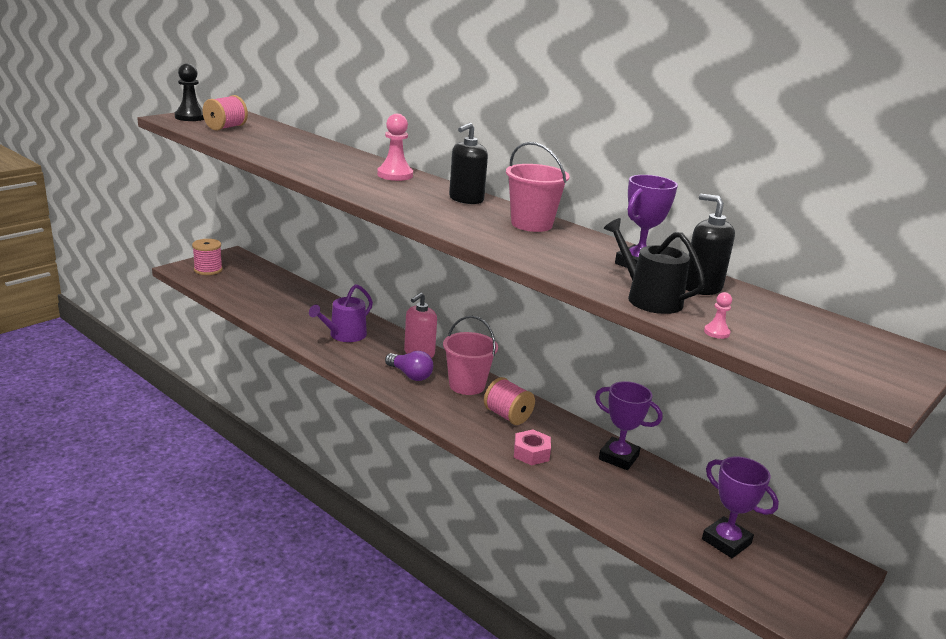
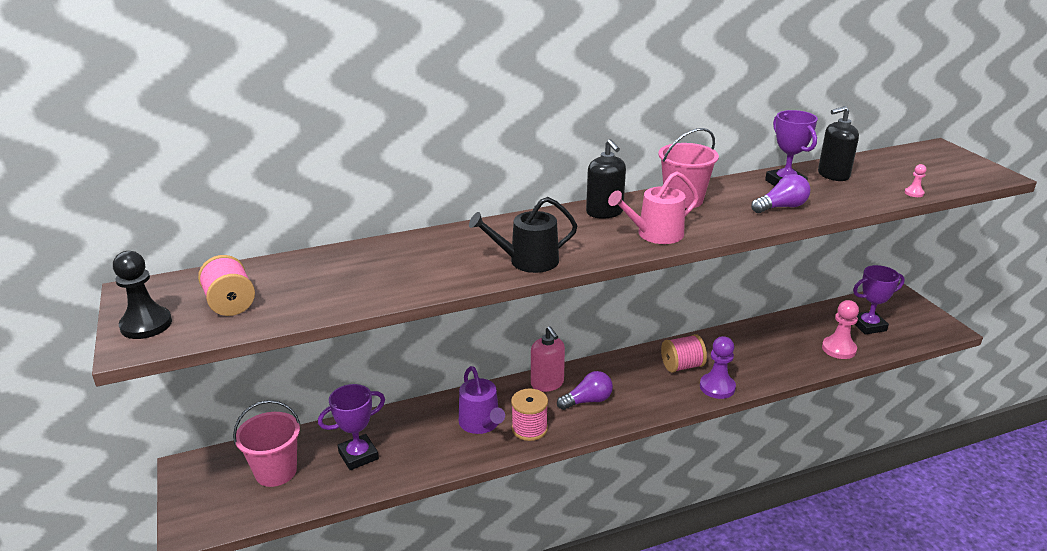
camera: 60 degrees left, 5 degrees up
(208, 270) = (218, 501): pink spool -> pink spool (529, 429)
(395, 175) = (510, 231): pink pawn -> pink pawn (839, 349)
(443, 218) = (655, 234): none -> pink watering can
(467, 385) = (621, 372): pink bucket -> pink bucket (276, 471)
(490, 440) = (717, 387): none -> purple pawn
(531, 453) = (742, 372): pink nut -> none
(572, 264) = (781, 207): none -> purple light bulb
(618, 457) = (759, 332): purple trophy -> purple trophy (358, 455)
(649, 298) = (854, 198): black watering can -> black watering can (528, 261)

